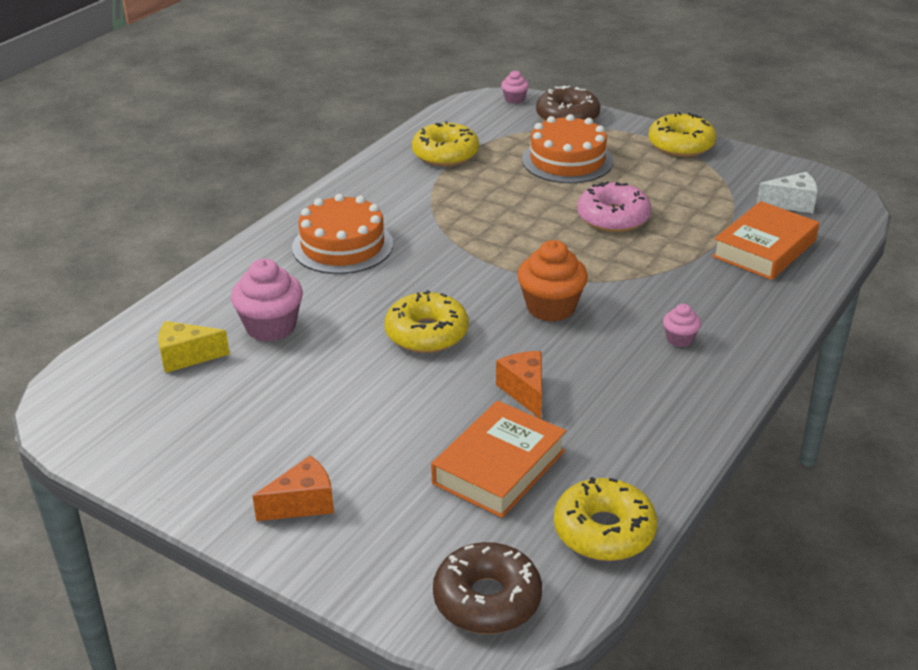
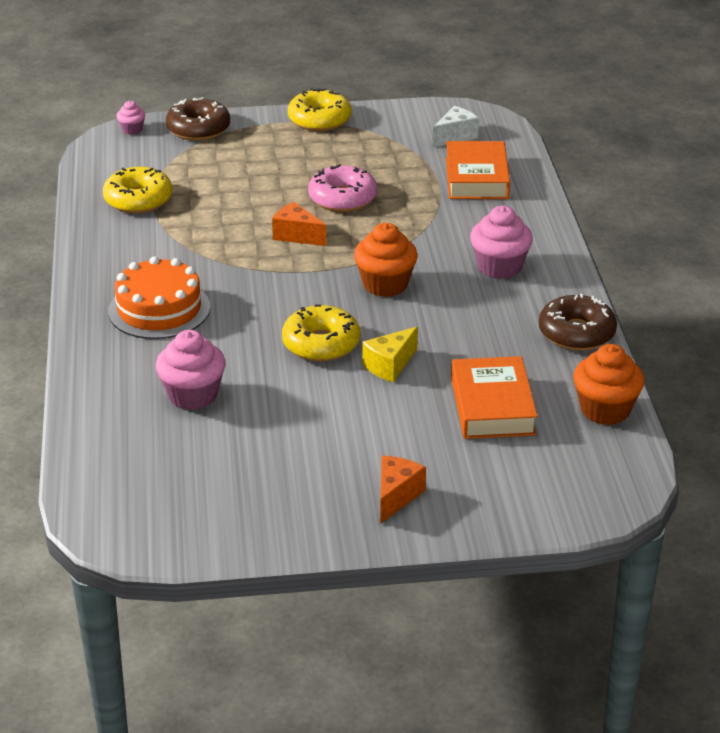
camera: 40 degrees left, 0 degrees up
(186, 357) = (157, 449): yellow cheese -> yellow cheese (390, 365)
(487, 599) = (589, 485): brown donut -> brown donut (576, 333)
(525, 391) = (444, 350): orange cheese -> orange cheese (296, 235)
(567, 160) = (247, 166): orange cake -> none
(604, 531) = (605, 410): yellow donut -> orange cupcake
(679, 339) = (499, 267): pink cupcake -> pink cupcake, size x1.91

